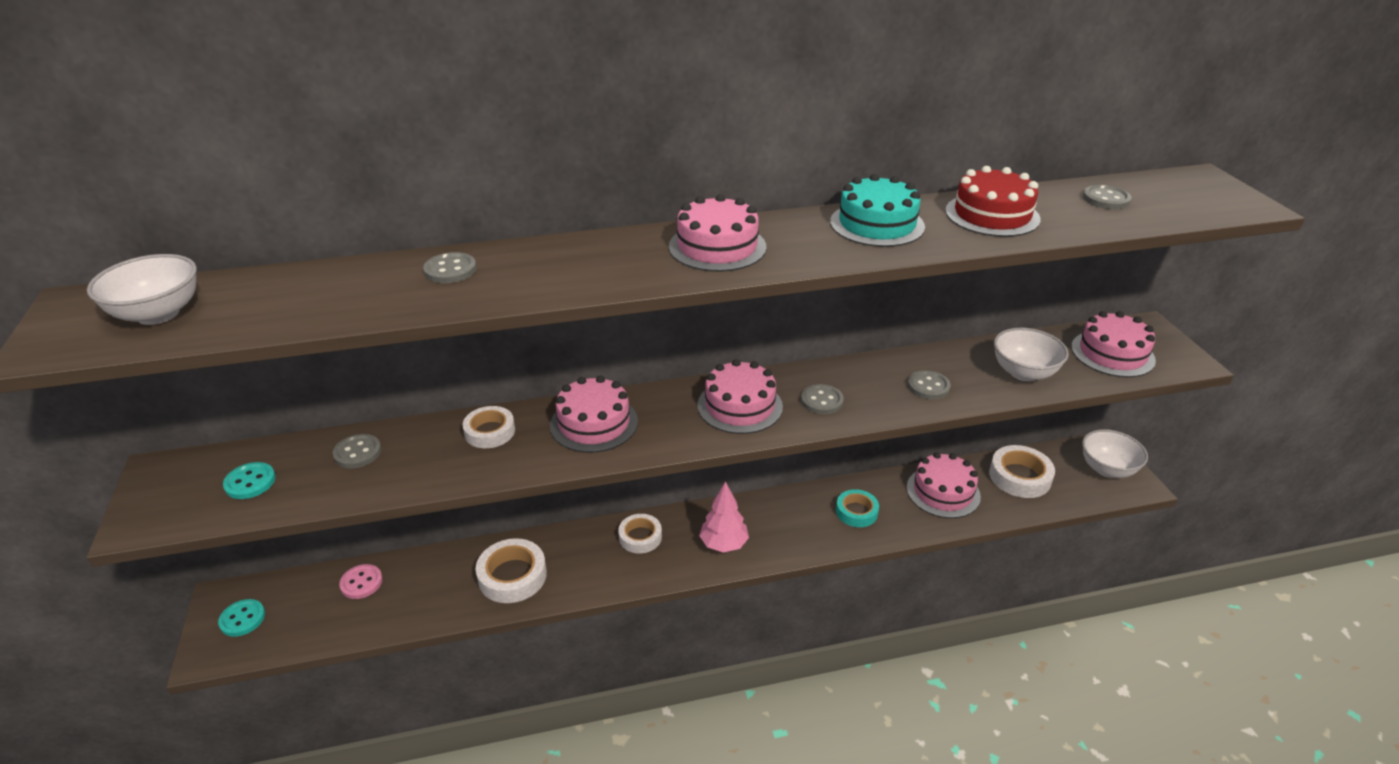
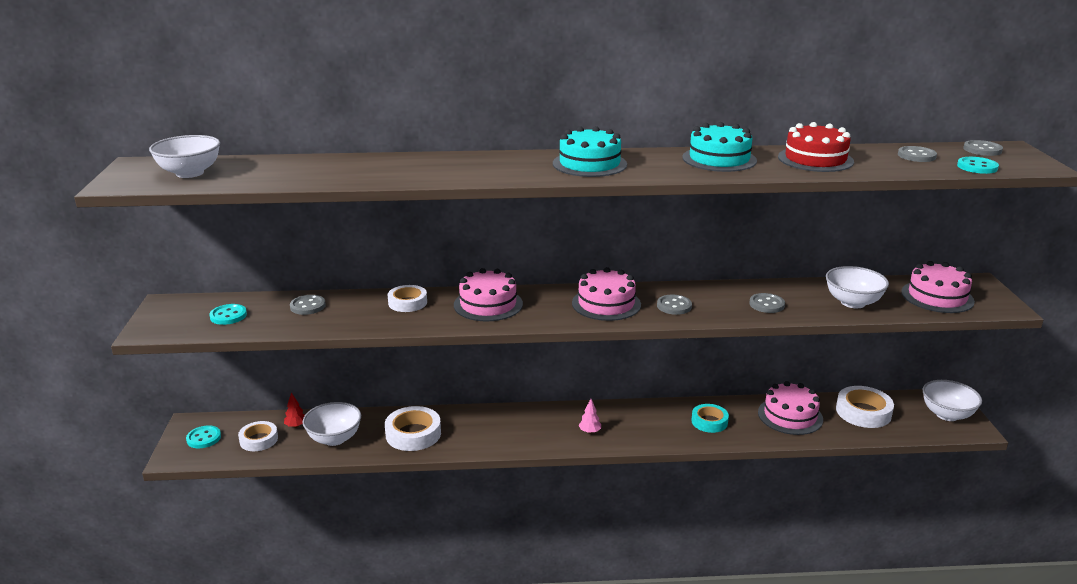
camera: 10 degrees right, 10 degrees down
(361, 583) = (296, 426): pink button -> red tree
(414, 596) = (334, 439): none -> white bowl
(450, 270) = (391, 164): grey button -> grey button (982, 150)
(640, 537) = (521, 420): white tape -> white tape (259, 440)
(717, 247) = (589, 164): pink cake -> turquoise cake
(723, 544) = (589, 431): pink tree -> pink tree, size x0.55
(1182, 213) = (977, 167): none -> turquoise button

